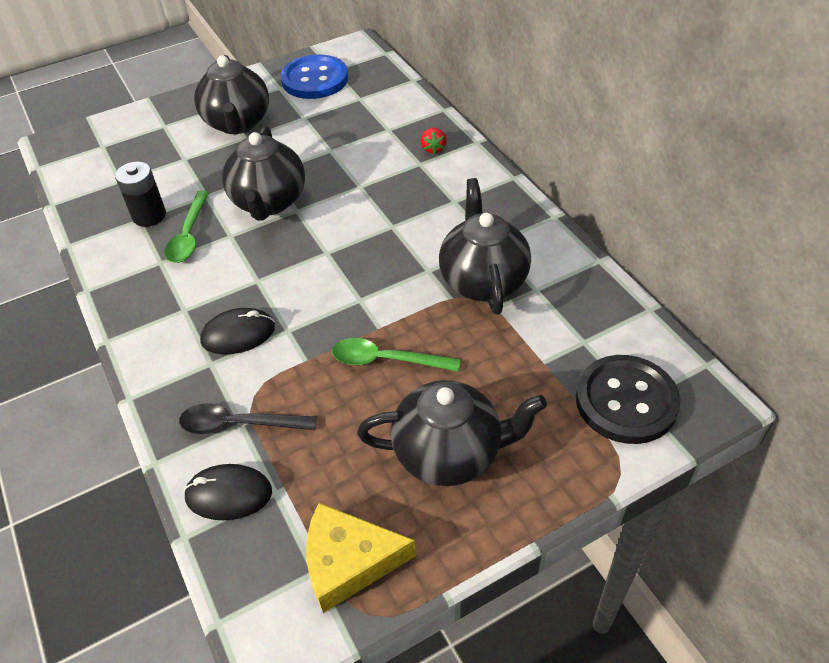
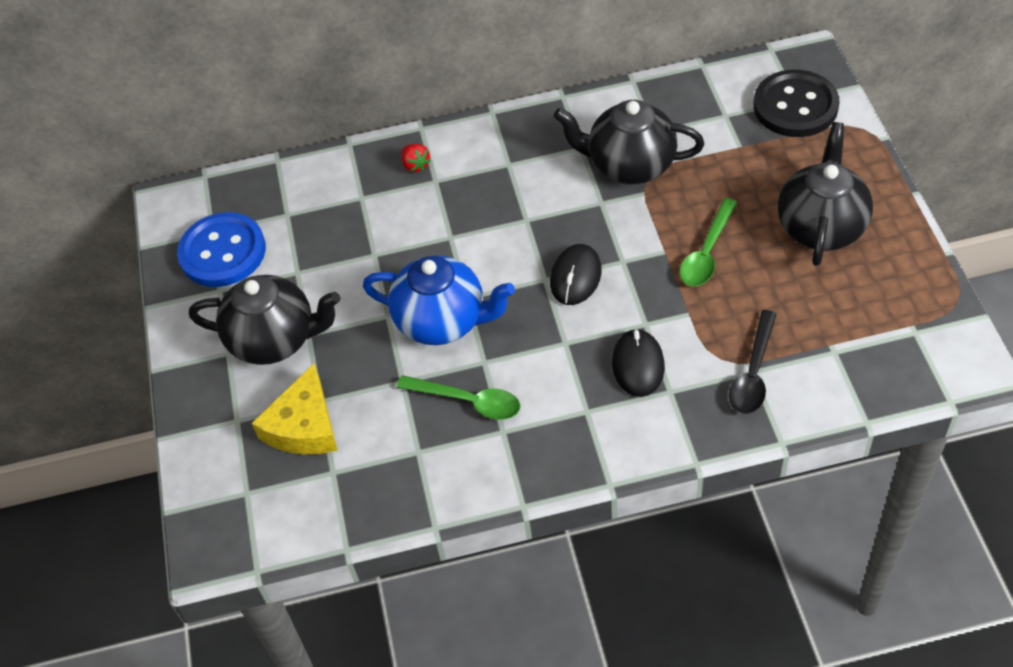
camera: 70 degrees left, 5 degrees up
(149, 215) = (416, 440): black battery -> none
(229, 494) = (829, 386): black mouse -> black mouse (575, 277)
(269, 202) = (443, 321): black teapot -> blue teapot
(349, 562) = (910, 308): yellow cheese -> yellow cheese (304, 426)
(433, 149) = (415, 165): red strawberry -> red strawberry turned 45 degrees clockwise

